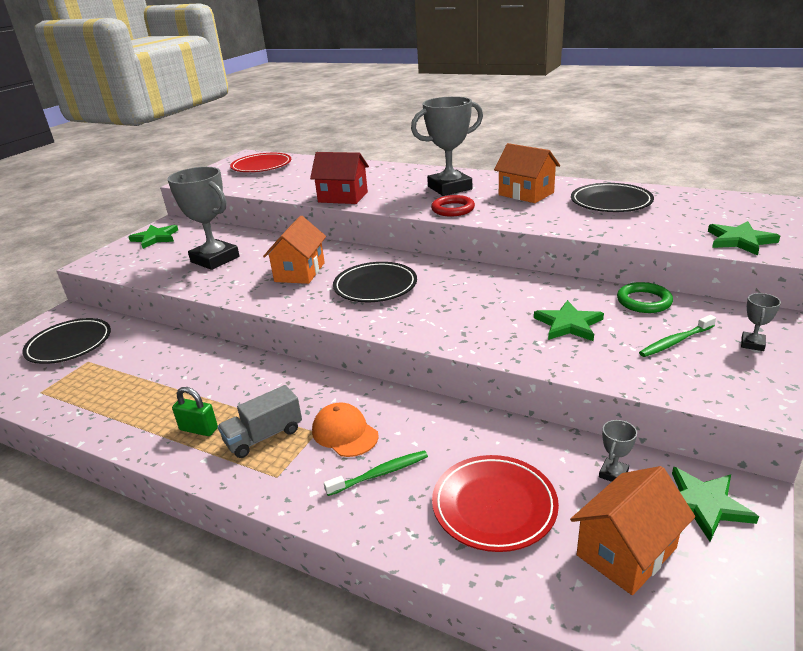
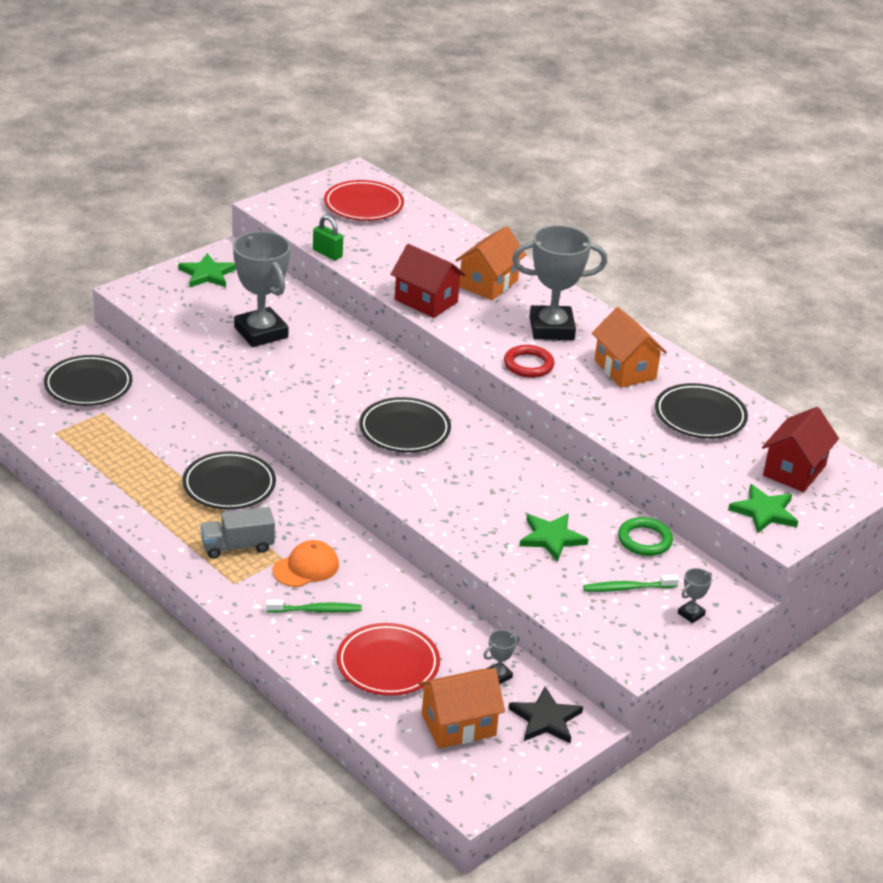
camera: 15 degrees right, 5 degrees up
(199, 429) = (185, 520): green padlock -> green padlock (327, 253)
(232, 383) = (229, 485): none -> black plate
(299, 272) = (340, 383): orange house -> orange house (488, 283)
(344, 433) = (306, 567): orange cap -> orange cap turned 75 degrees clockwise
(704, 504) = (545, 719): green star -> black star
(720, 211) = (794, 470): none -> red house

